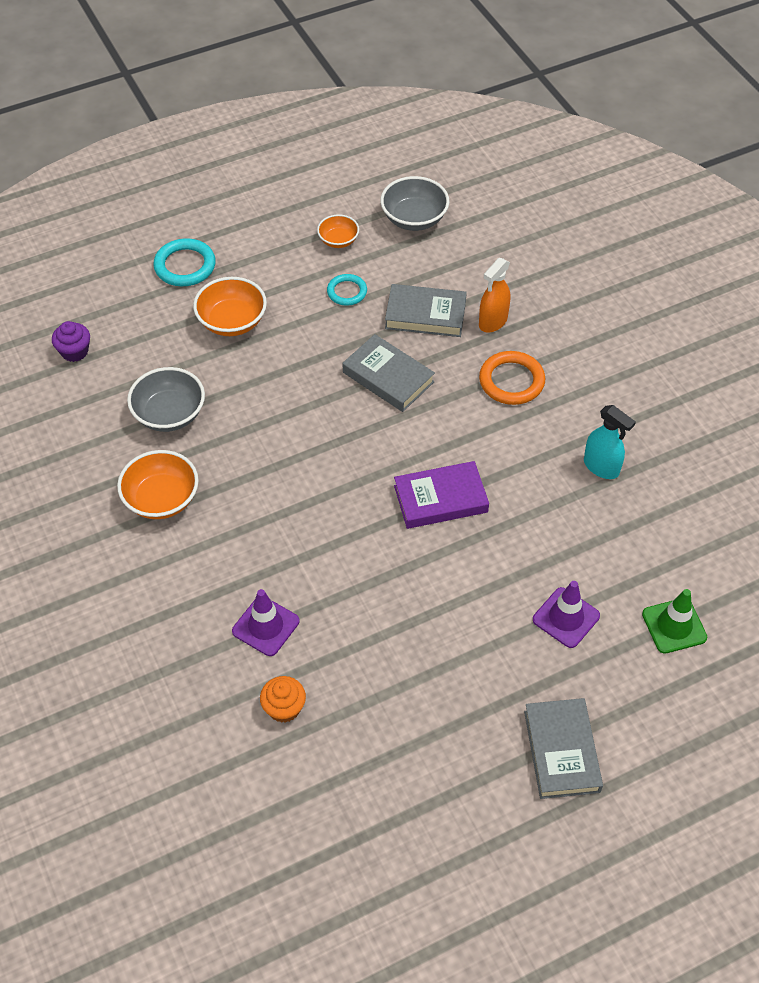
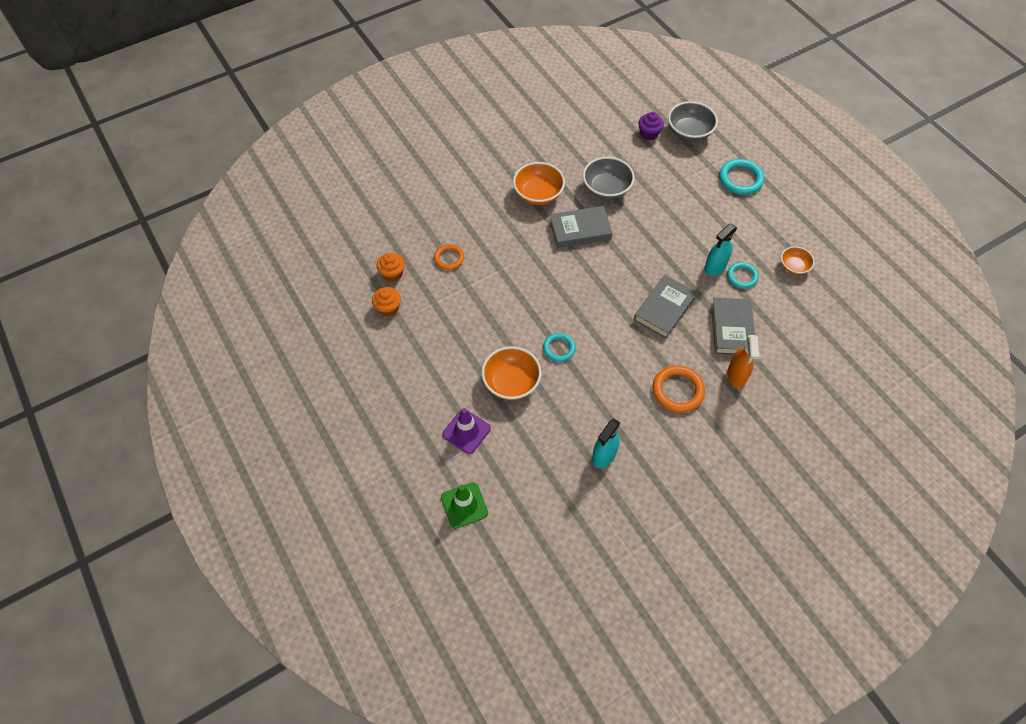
camera: 85 degrees right, 5 degrees up
(232, 321) = (695, 212): orange bowl -> orange bowl (511, 382)
(265, 626) = (449, 258): purple traffic cone -> orange ring
(328, 316) = (715, 267): none -> turquoise spray bottle
(350, 715) = (388, 308): none -> orange cupcake
(414, 219) = (834, 315): grey bowl -> grey bowl (689, 132)
(440, 499) = (559, 348): purple book -> turquoise ring
(493, 321) = (736, 375): orange spray bottle -> orange spray bottle turned 120 degrees counterclockwise
(561, 751) = (363, 429): grey book -> grey book (580, 230)

